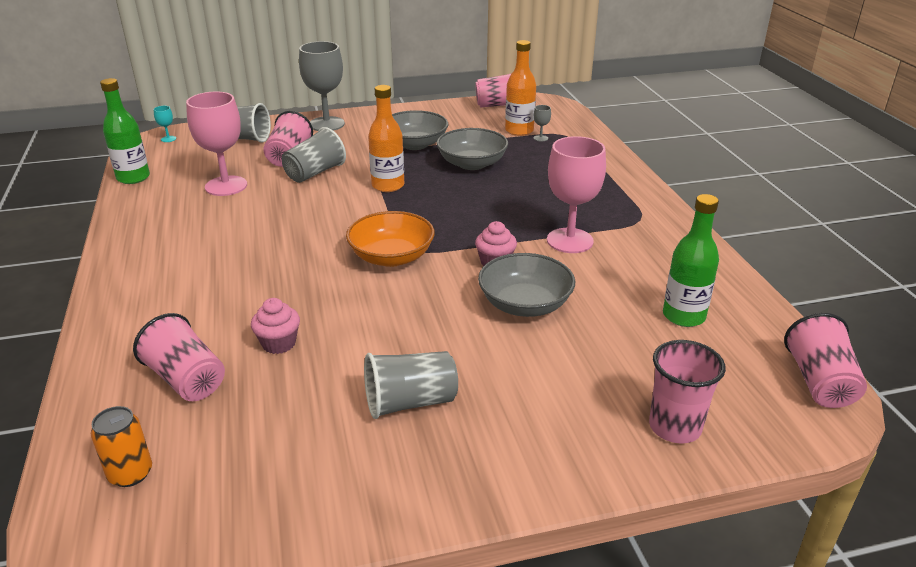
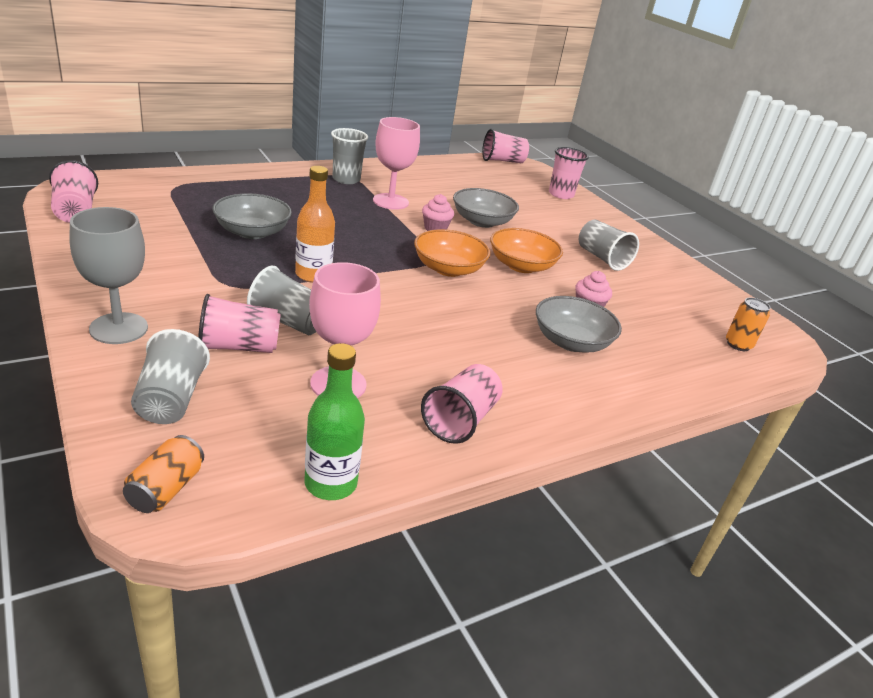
camera: 110 degrees left, 0 degrees up
(168, 139) = (166, 489): turquoise goblet -> orange can
(186, 379) = (653, 341): pink cup -> pink cup (460, 420)
(394, 312) = (521, 266): none -> orange bowl
(414, 144) = (199, 262): grey bowl -> grey bowl (571, 342)
(519, 131) = (162, 206): orange bottle -> none
(540, 138) = (184, 197): grey goblet -> none
(629, 217) = (346, 179): none -> grey cup
(683, 316) = (465, 180): green bottle -> none

